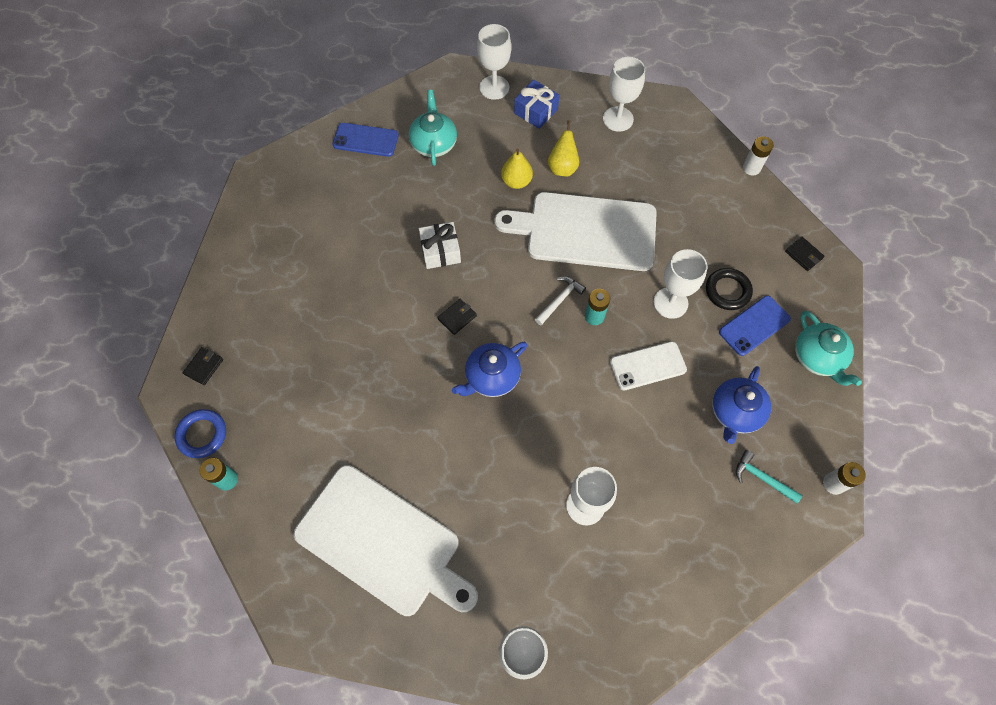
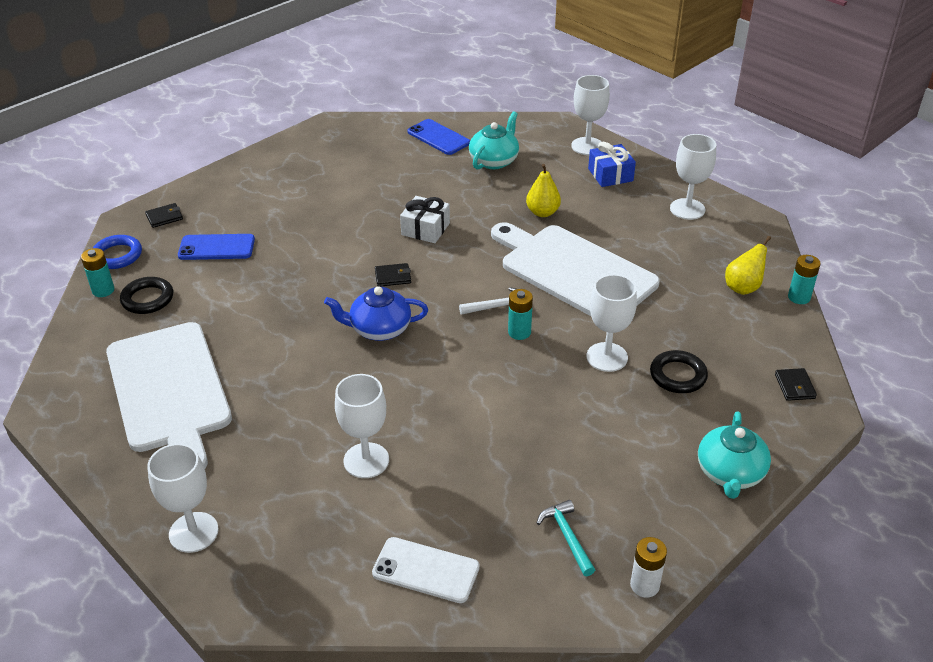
camera: 35 degrees right, 25 degrees down
(276, 464) = (147, 299): none -> black ring
(562, 167) = (596, 220): yellow pear -> yellow pear (743, 287)
(648, 366) = (535, 391): white phone -> white phone (426, 570)
(735, 412) = (590, 470): blue teapot -> none
(751, 168) = (799, 297): white battery -> turquoise battery
(754, 325) = (681, 415): blue phone -> blue phone (216, 247)

